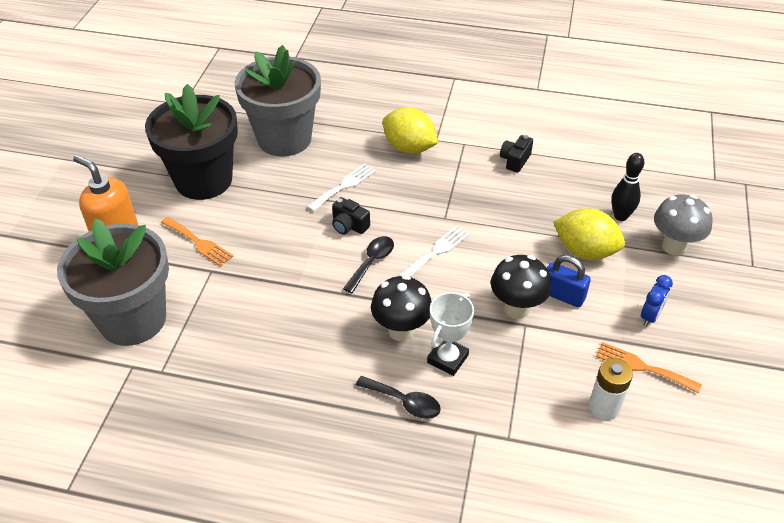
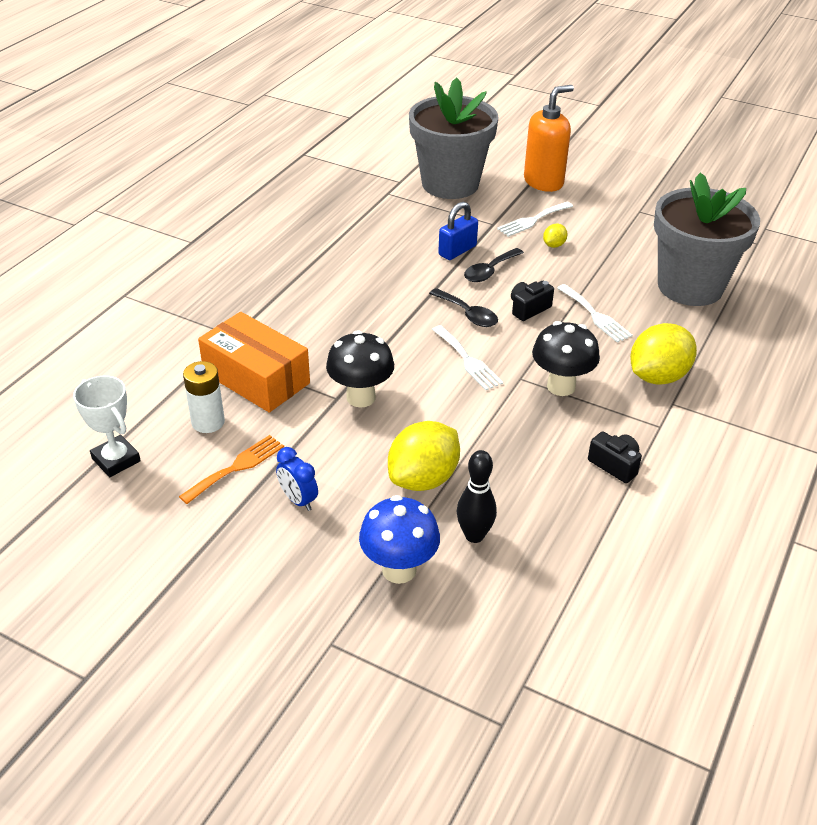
camera: 105 degrees right, 5 degrees down
(198, 243) = (533, 220): orange fork -> white fork
(203, 180) = (625, 230): black flower pot -> none
(241, 222) = (554, 245): none -> yellow lemon
(401, 330) = (369, 316): black mushroom -> black mushroom (561, 386)
(404, 402) = (288, 303): black spoon -> black spoon (489, 271)
(447, 359) = (321, 337): white trophy -> white trophy (116, 460)
(529, 391) = (256, 378): none -> orange box
(562, 295) = (363, 437): blue padlock -> blue padlock (457, 250)
(674, 246) = (399, 569): grey mushroom -> blue mushroom

